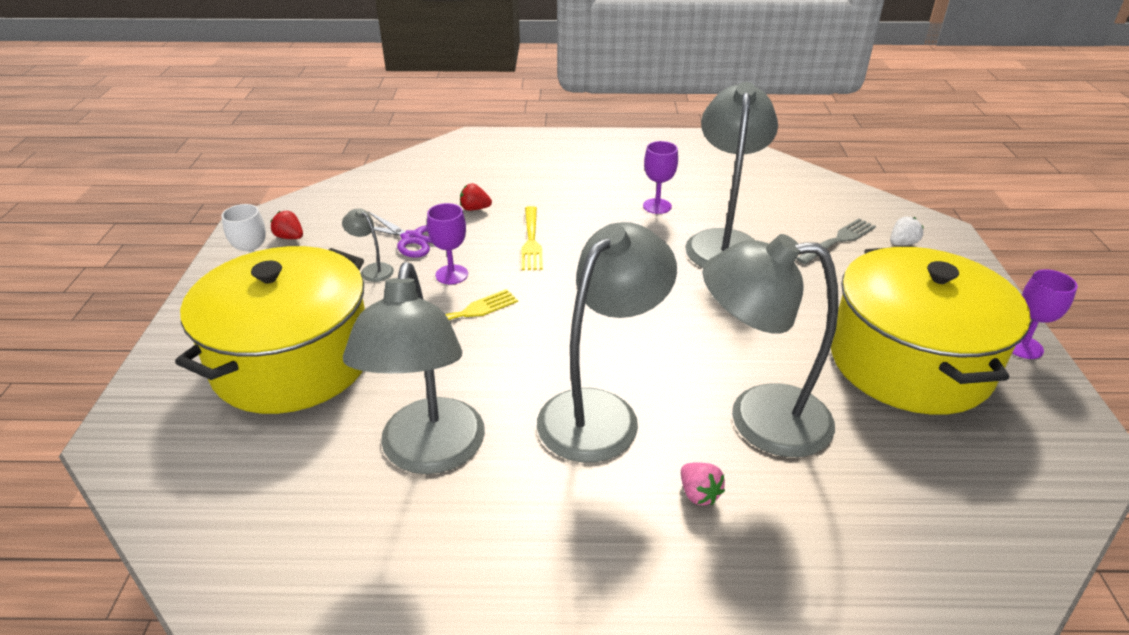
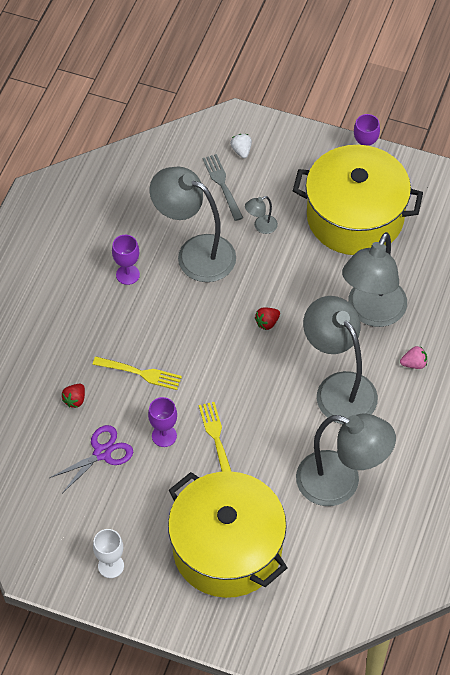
camera: 70 degrees left, 20 degrees up
(290, 237) = (61, 540): red strawberry -> red strawberry (267, 323)
(372, 270) = (135, 487): grey lamp -> grey lamp (261, 226)

